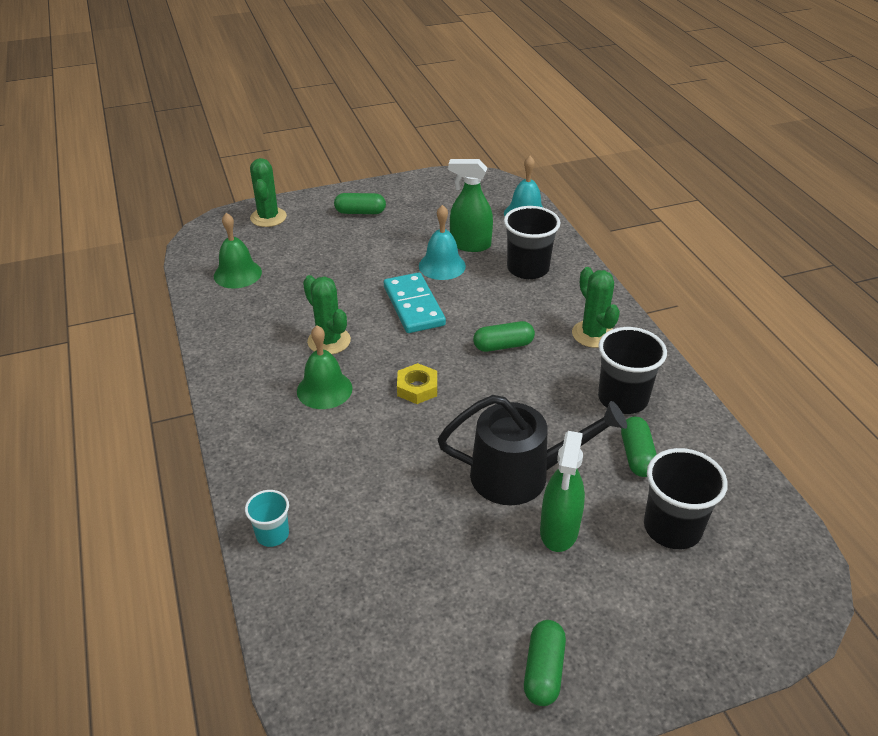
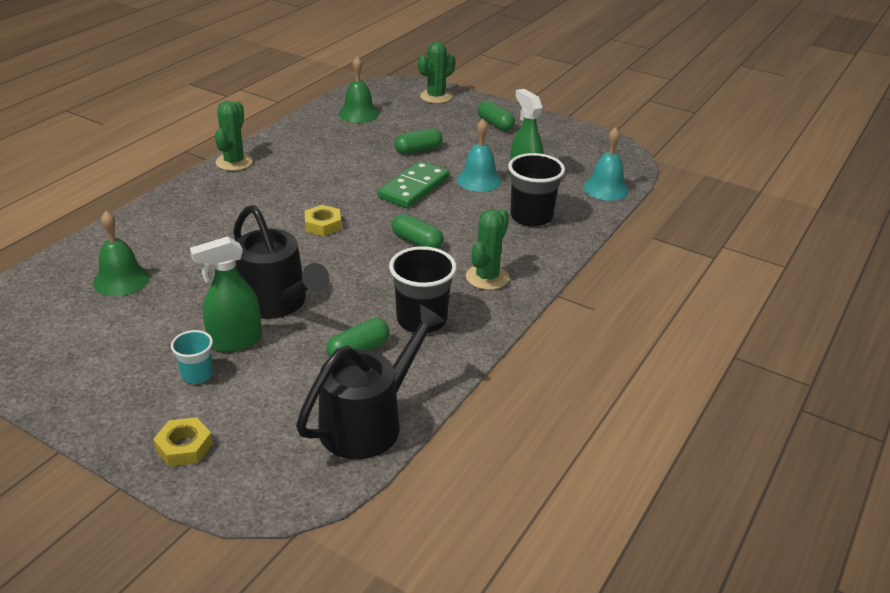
camera: 50 degrees right, 5 degrees down
(272, 534) = (126, 229): turquoise cup -> turquoise cup (197, 374)
(324, 389) = (279, 191): green bell -> green bell (121, 280)
(329, 341) = (331, 173): green cactus -> green cactus (234, 162)
(414, 306) = (414, 188): turquoise domino -> green domino
(543, 670) = (91, 382): green capsule -> green capsule (418, 150)
(672, 528) = (291, 396): black cup -> none
(698, 634) = (184, 447): none -> yellow nut
(739, 494) = (369, 421): none -> black watering can

